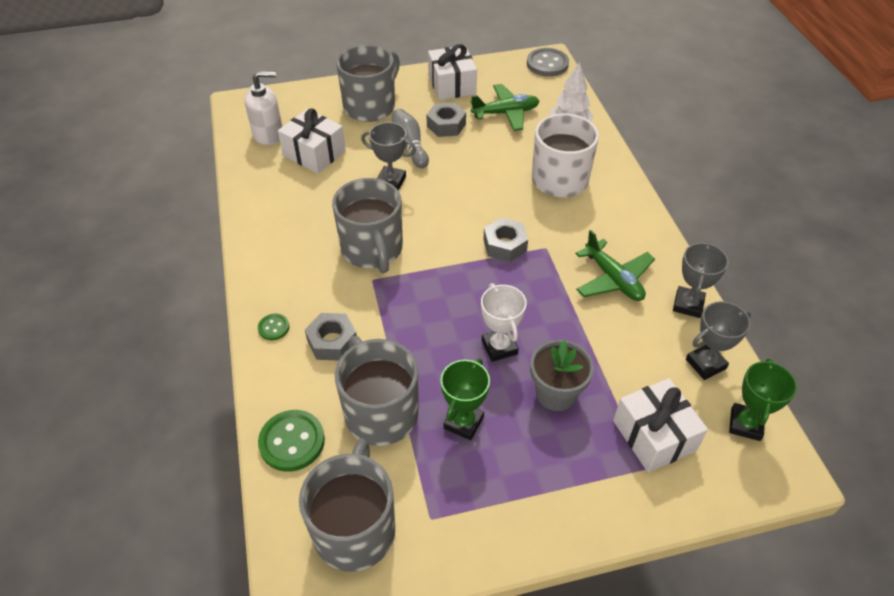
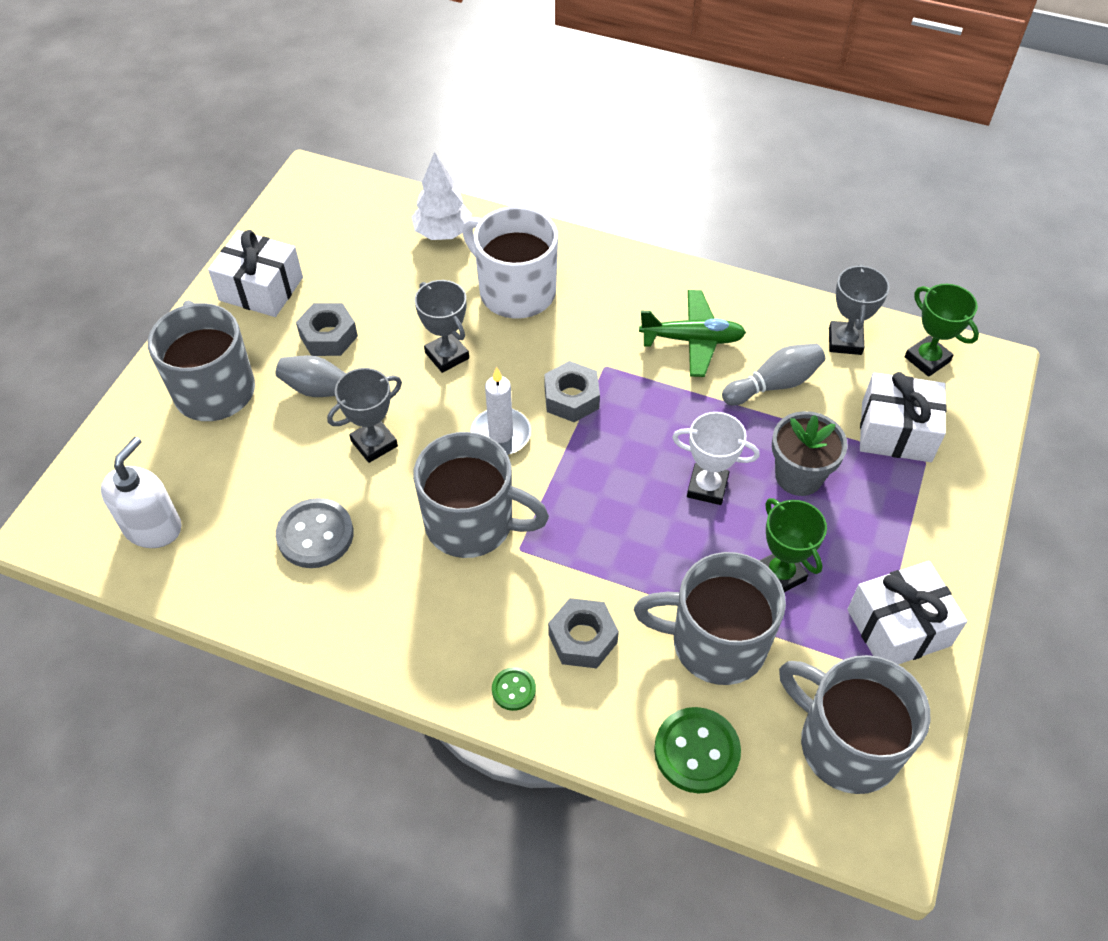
camera: 55 degrees left, 5 degrees up
(314, 153) = (244, 495): white gift -> white gift (898, 627)
(446, 228) = (501, 434): none -> white candle
(505, 113) = (365, 271): green plane -> none
(547, 64) = (319, 184): grey button -> grey button (315, 535)
(622, 341) = (774, 384): none -> grey bowling pin
(688, 304) = (768, 306): grey trophy -> grey trophy (447, 355)

